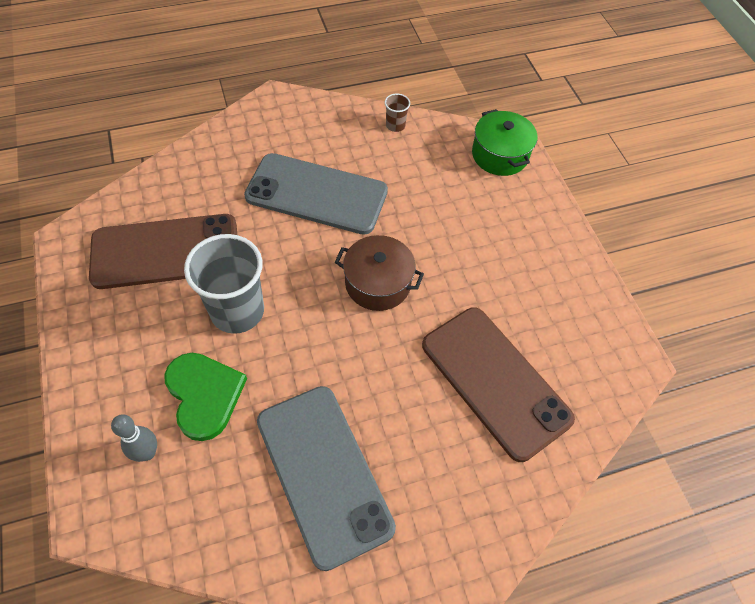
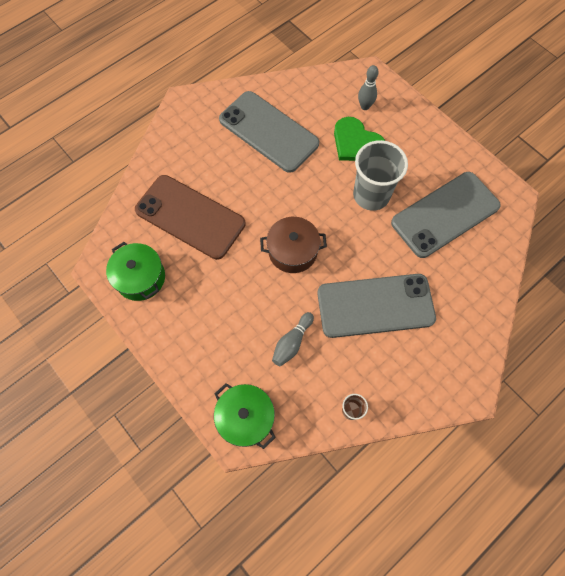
camera: 160 degrees right, 10 degrees up
(166, 251) = (445, 214): brown phone -> grey phone
(425, 195) = (292, 342): none -> grey bowling pin
(582, 327) = (140, 278): none -> green pot

